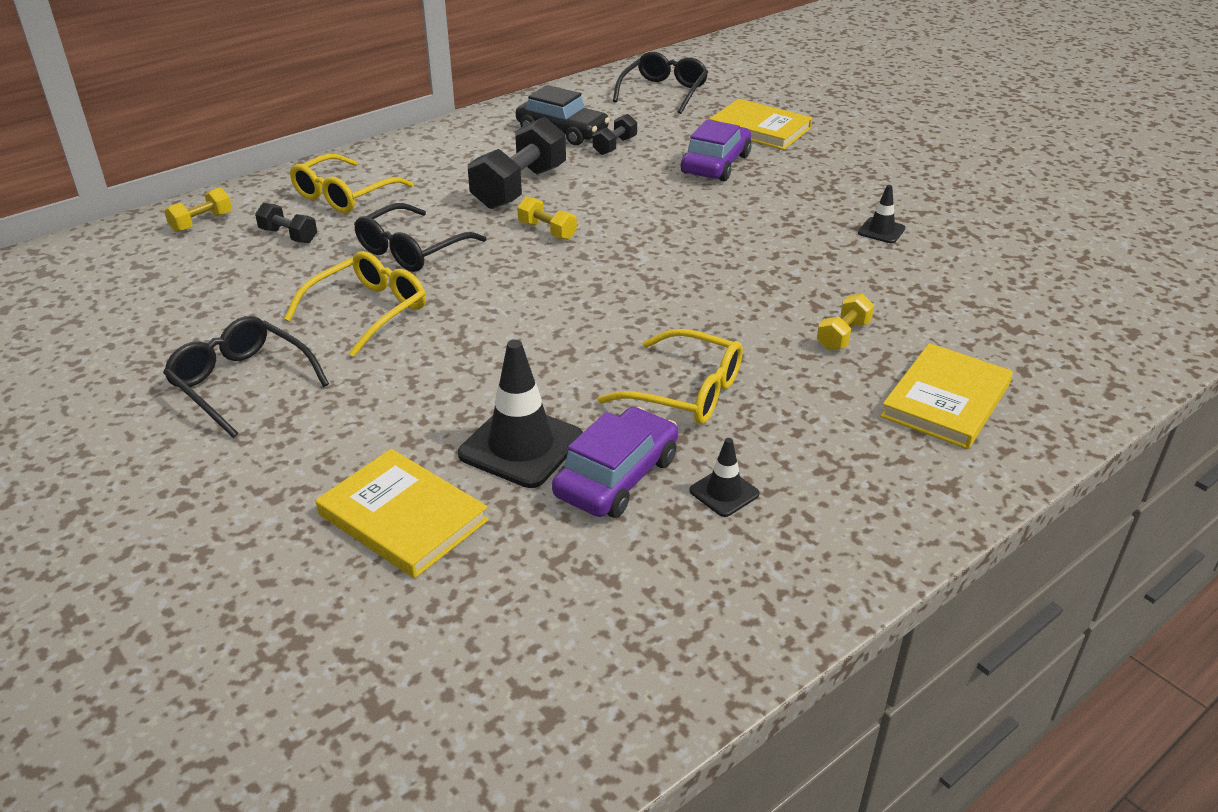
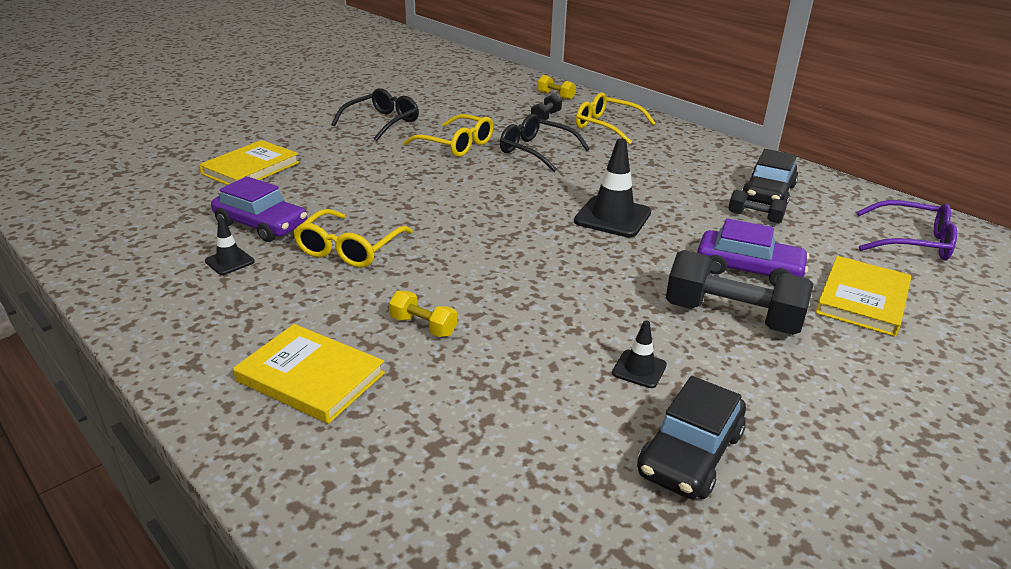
camera: 85 degrees right, 5 degrees down
(519, 187) = (648, 180): black dumbbell -> black dumbbell (732, 317)
(521, 446) = (303, 195): black traffic cone -> black traffic cone (612, 217)
(547, 231) = (578, 193): yellow dumbbell -> none
(663, 92) = (911, 241): black glasses -> purple glasses
(975, 223) = (690, 453): none -> black car

